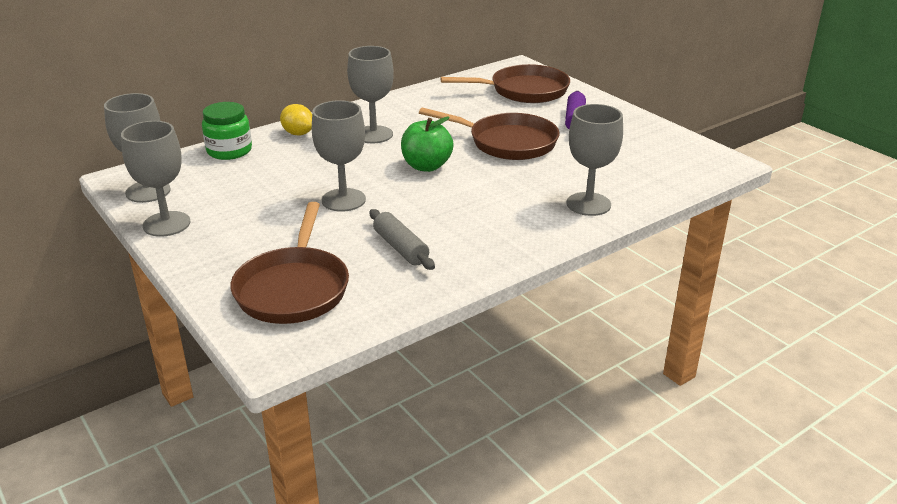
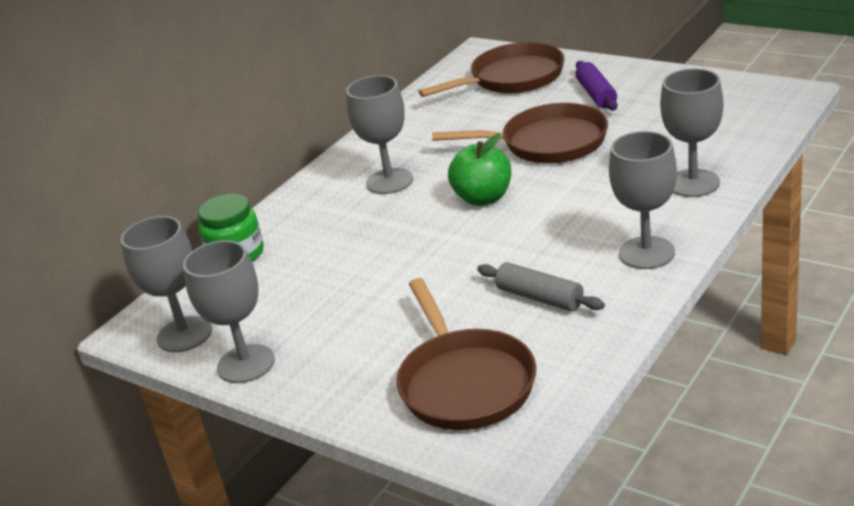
camera: 15 degrees left, 0 degrees up
(298, 133) = (300, 208): yellow lemon -> none
(343, 200) = (426, 267): grey goblet -> grey goblet (646, 253)

